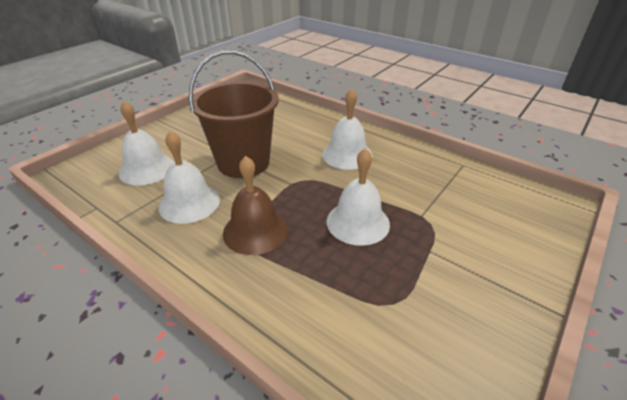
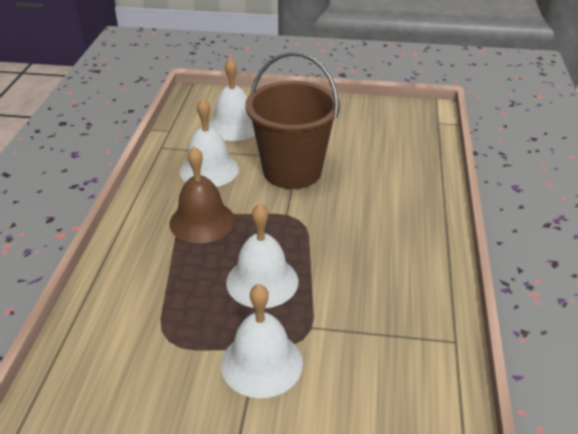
camera: 60 degrees right, 0 degrees up
(347, 154) = (375, 233): white bell -> white bell (262, 363)

